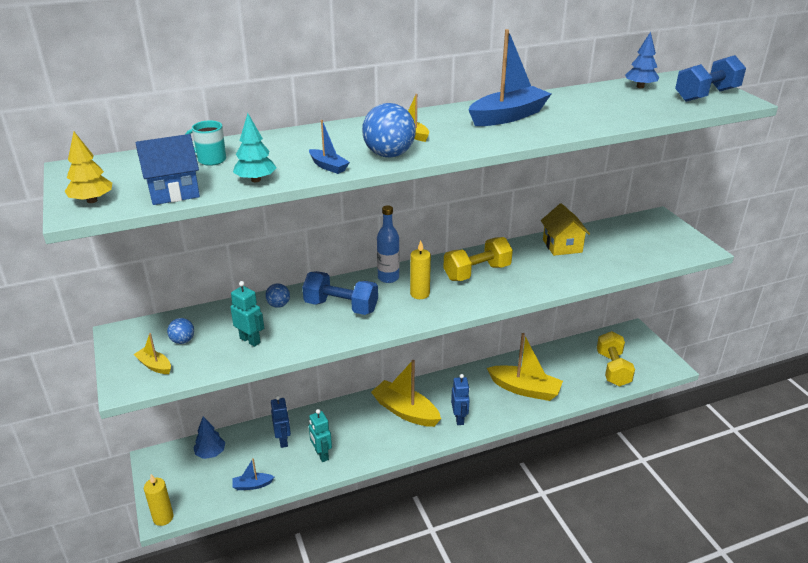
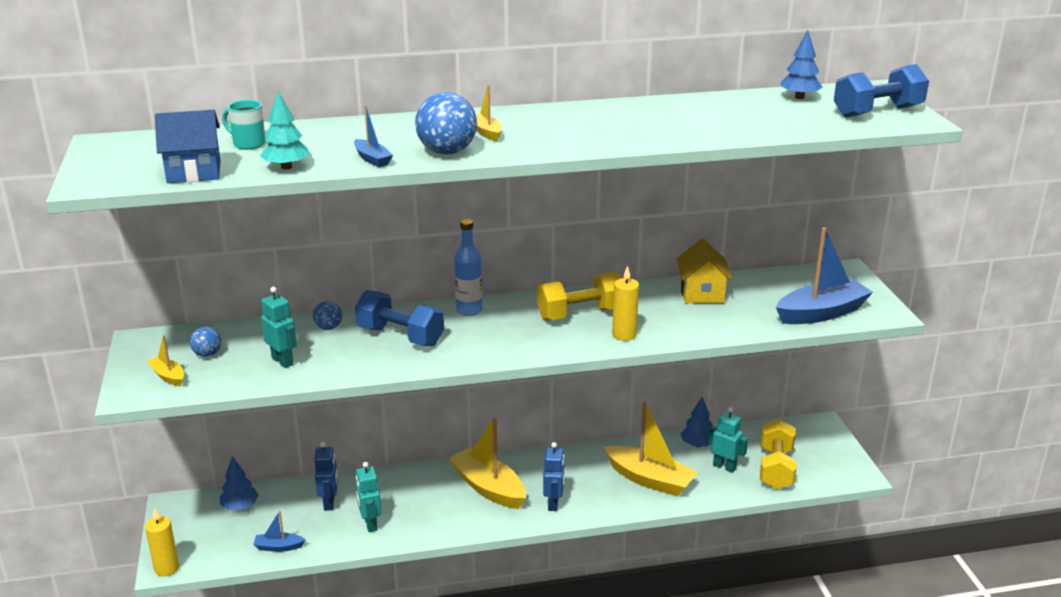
camera: 10 degrees right, 5 degrees down
(92, 200) = (107, 174): yellow tree -> none
(419, 294) = (500, 331): yellow candle -> yellow candle (624, 335)
(508, 116) = (612, 120): blue boat -> blue boat (821, 313)
(550, 356) = (697, 444): none -> blue tree
(576, 372) = (724, 467): none -> turquoise robot

